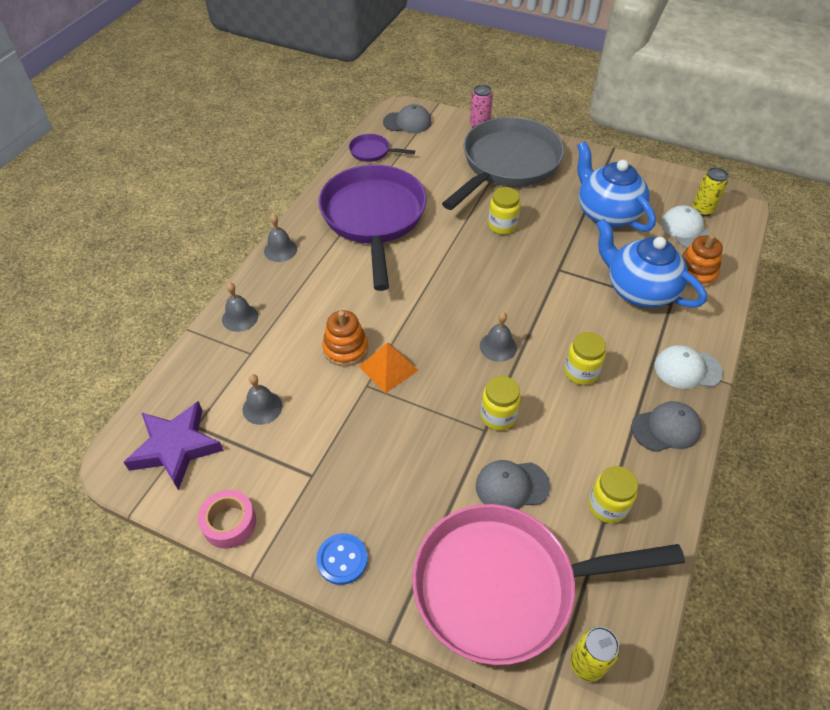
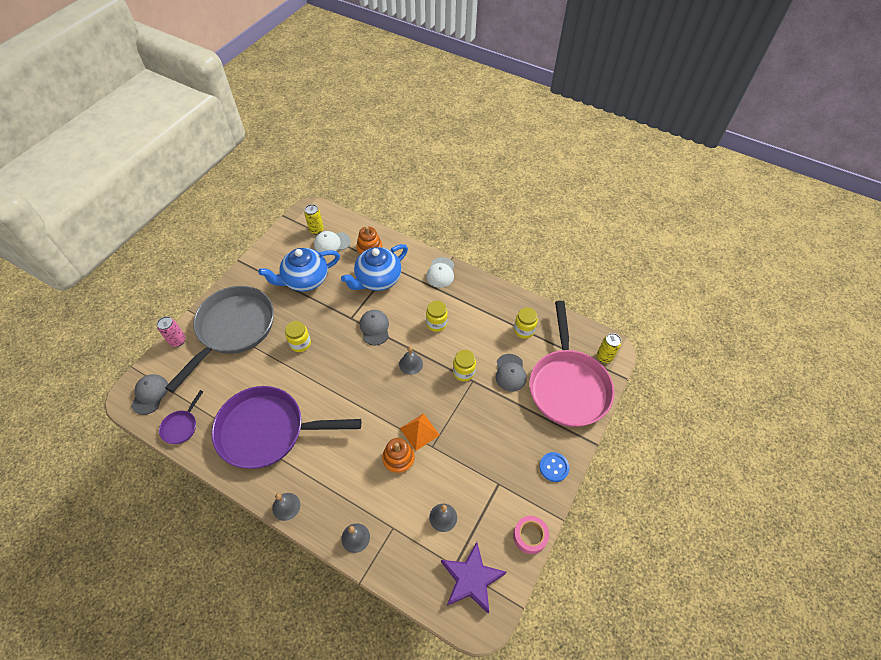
camera: 85 degrees left, 5 degrees up
(507, 164) = (233, 329): grey pan -> grey pan turned 75 degrees clockwise
(666, 428) = (478, 292): grey cap -> grey cap (374, 328)

